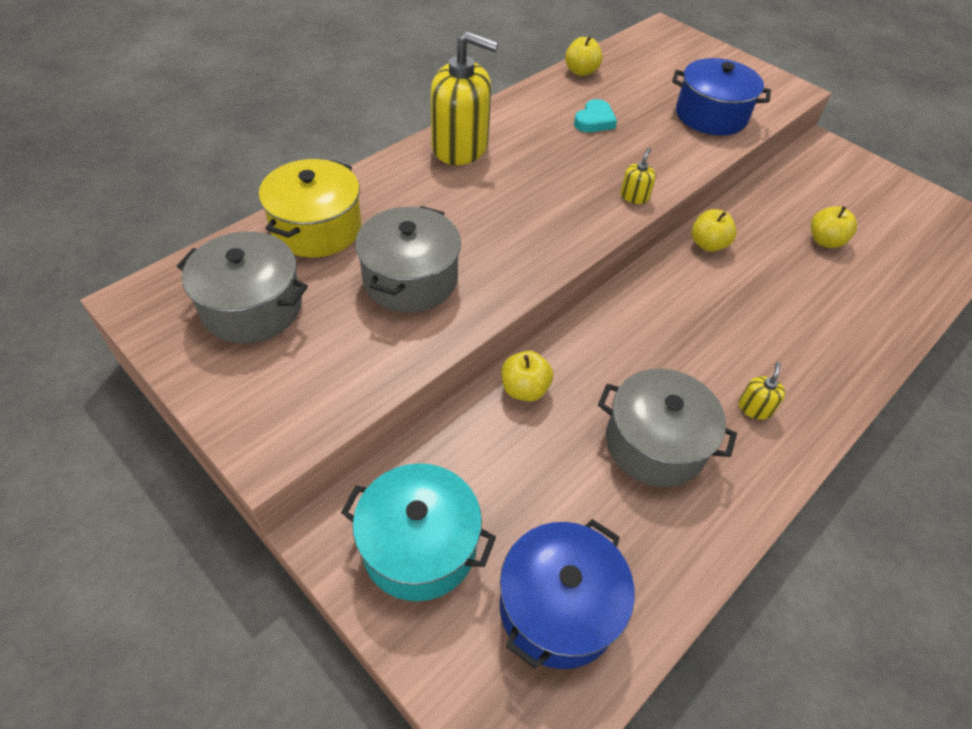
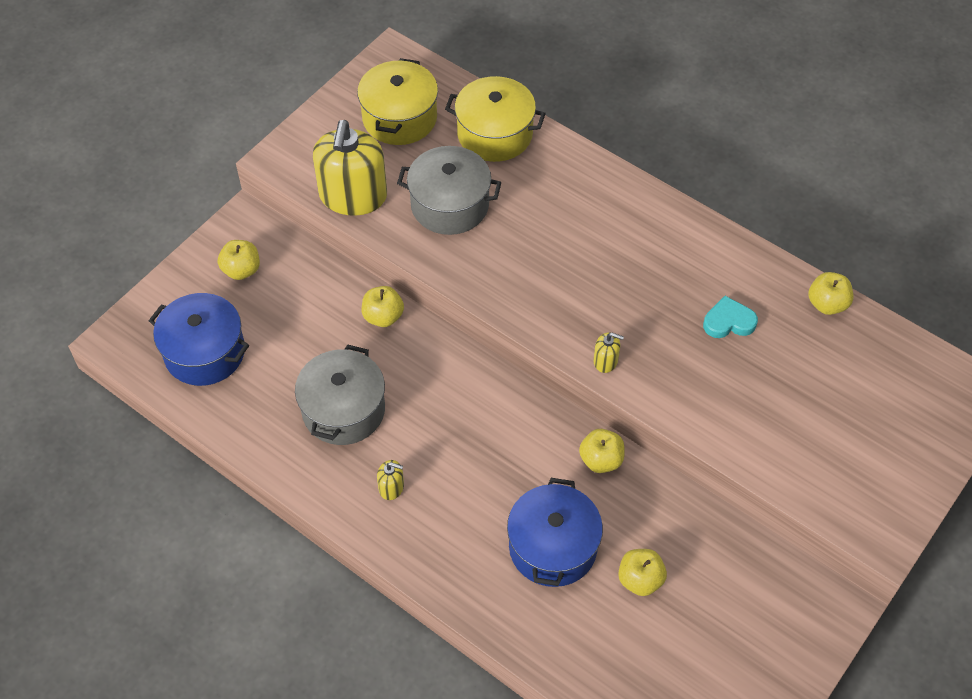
camera: 85 degrees right, 5 degrees up
(252, 307) = (399, 118): grey pot -> yellow pot
(419, 546) = (241, 270): turquoise pot -> yellow apple
(460, 147) = (640, 212): yellow soap dispenser -> yellow soap dispenser (353, 196)
(594, 121) = (728, 322): turquoise heart -> turquoise heart turned 150 degrees clockwise
(711, 115) = (784, 437): blue pot -> blue pot (553, 547)

